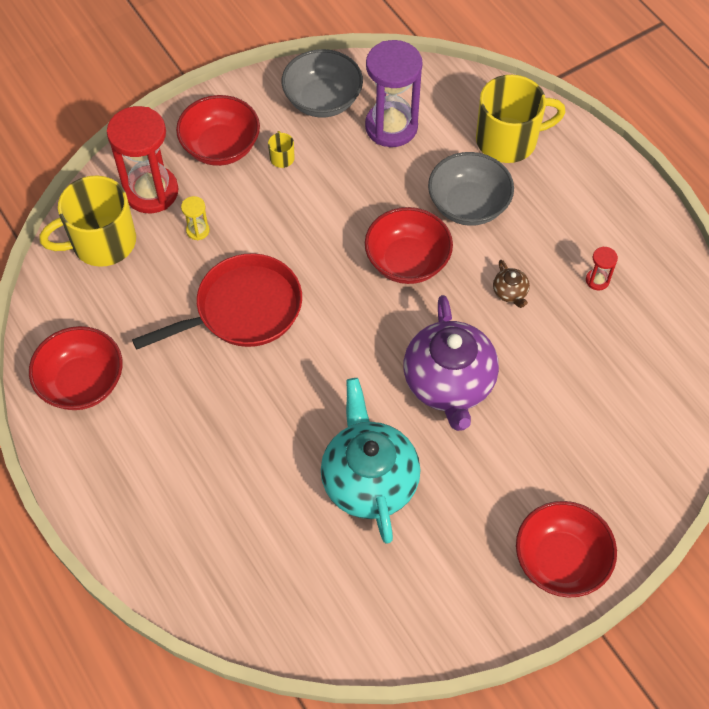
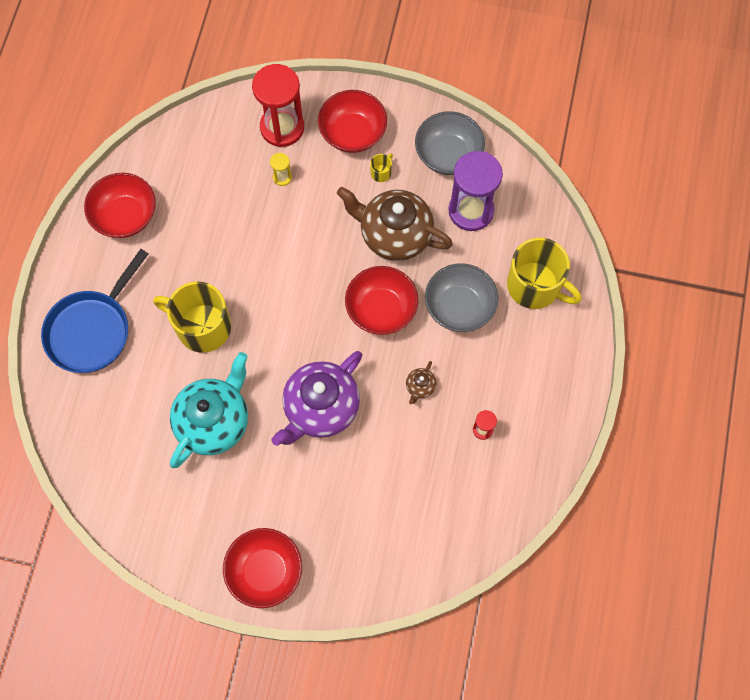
camera: 45 degrees right, 10 degrees up
(102, 242) = (222, 136): yellow mug -> yellow mug (202, 327)
(162, 507) = (92, 330): none -> blue pan
(242, 310) = (254, 252): red pan -> none
(349, 195) = (394, 234): none -> brown teapot

